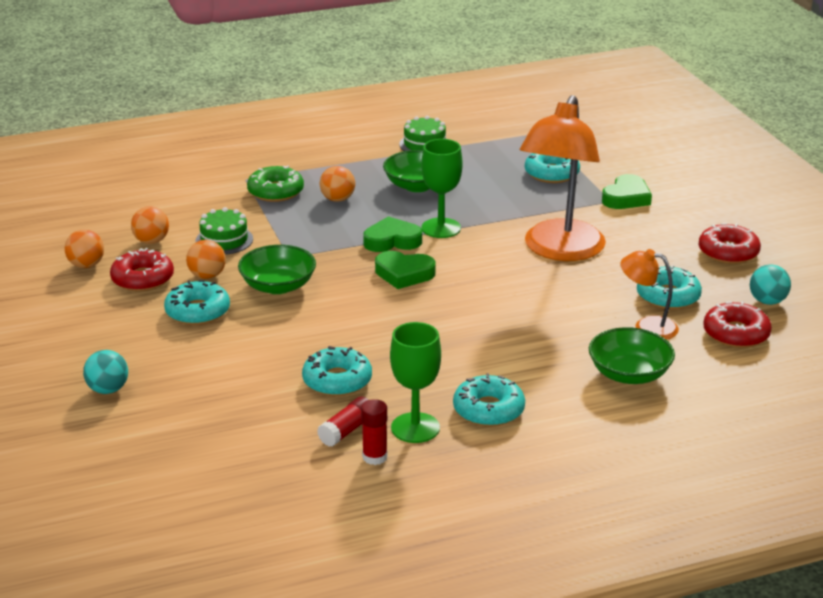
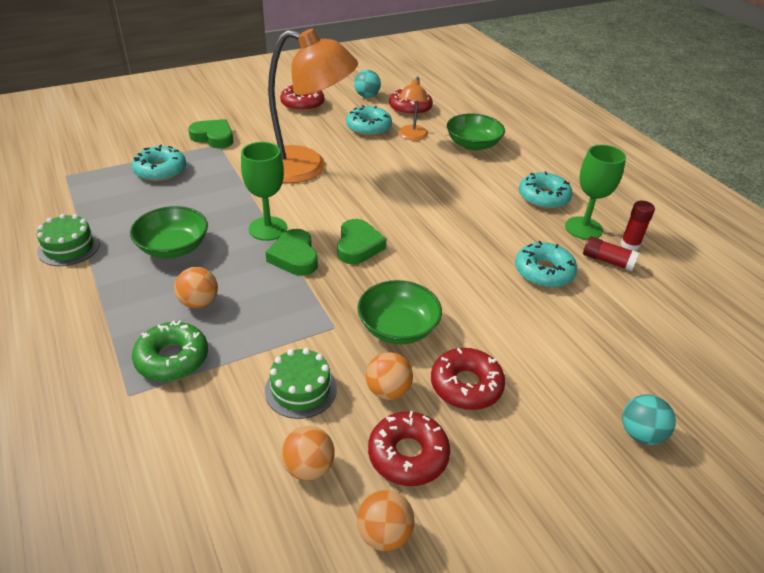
camera: 100 degrees left, 10 degrees up
(197, 311) = (466, 385): turquoise donut -> red donut

